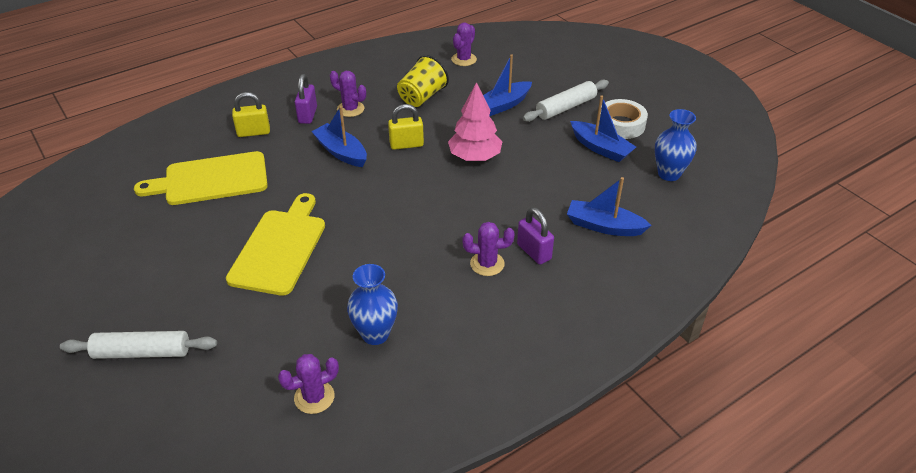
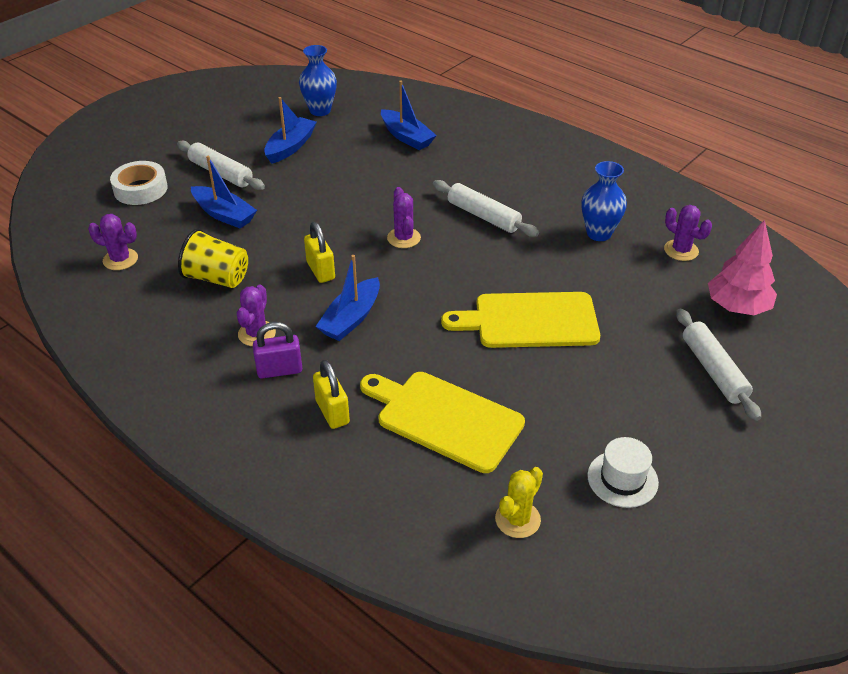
camera: 105 degrees left, 0 degrees up
(89, 254) = (622, 479): none -> white hat
(104, 194) = (517, 519): none -> yellow cactus
(211, 179) = (444, 418): yellow cutting board -> yellow cutting board turned 150 degrees clockwise
(441, 253) = (483, 216): none -> white rolling pin
(475, 157) = (329, 219): pink tree -> pink tree (737, 307)
(487, 264) = (484, 189): purple cactus -> purple cactus (403, 238)
(534, 252) = (456, 168): purple padlock -> none
(604, 226) = (406, 137): blue boat -> blue boat turned 45 degrees counterclockwise
(621, 124) = (246, 138): white tape -> white tape (140, 189)

